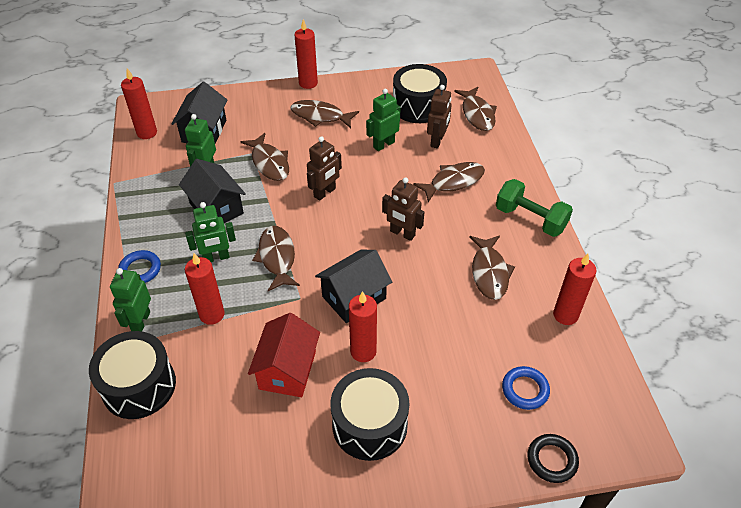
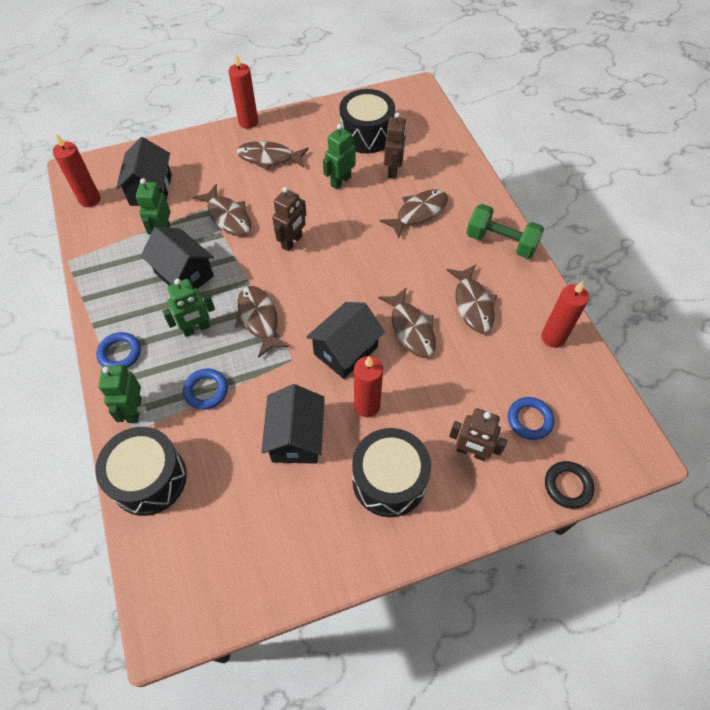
camera: 10 degrees left, 10 degrees up
(212, 314) = (206, 391): red candle -> blue ring
(287, 370) = (296, 437): red house -> black house
(402, 233) = (379, 275): brown robot -> brown robot (471, 452)
(477, 114) = (427, 136): brown fish -> brown fish (411, 329)

